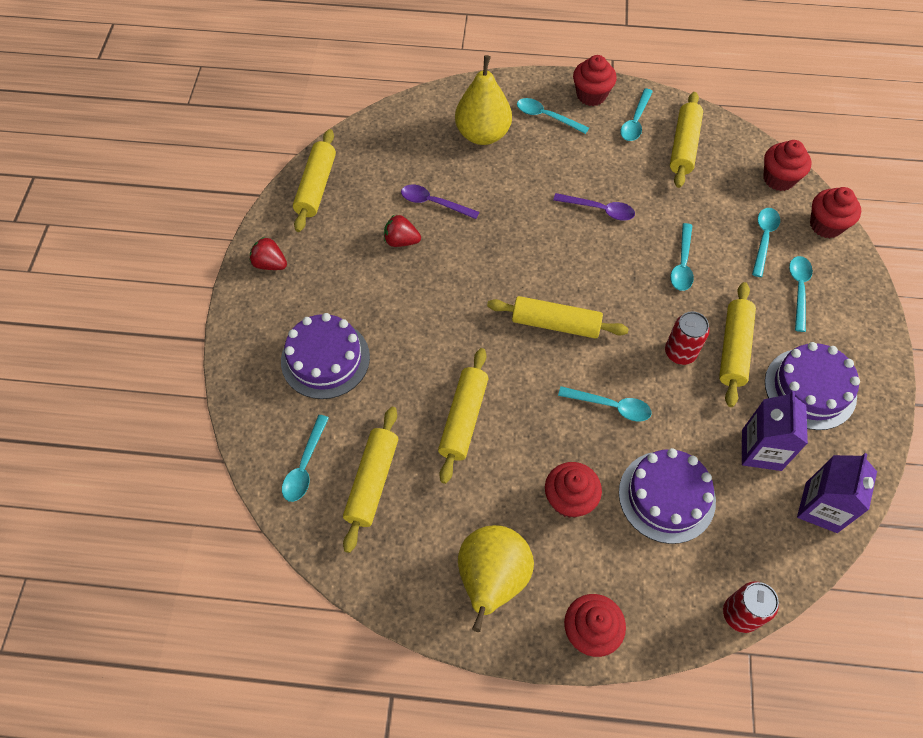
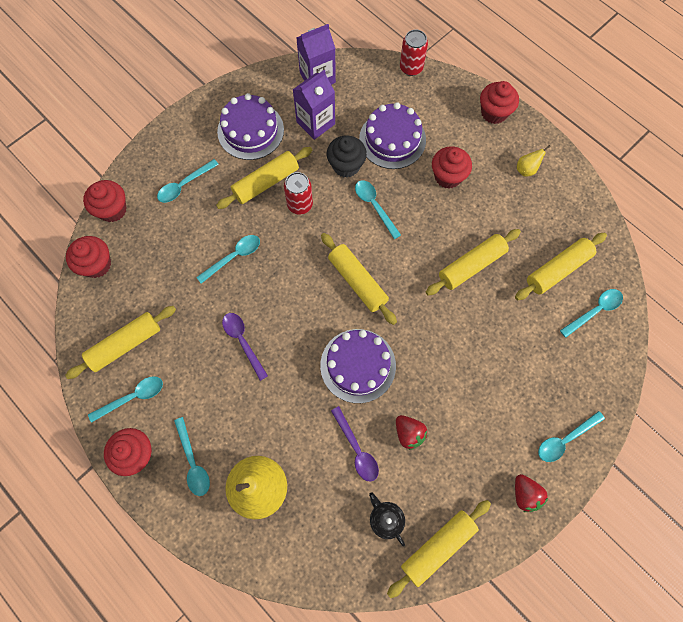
camera: 140 degrees left, 10 degrees up
(325, 359) = (533, 376): purple cake -> purple cake (358, 365)
(371, 177) = (385, 519): none -> black teapot
(492, 580) = (526, 169): yellow pear -> yellow pear, size x0.43
(681, 427) = (346, 165): none -> black cupcake
(763, 239) = (162, 232): turquoise spoon -> turquoise spoon (565, 439)

